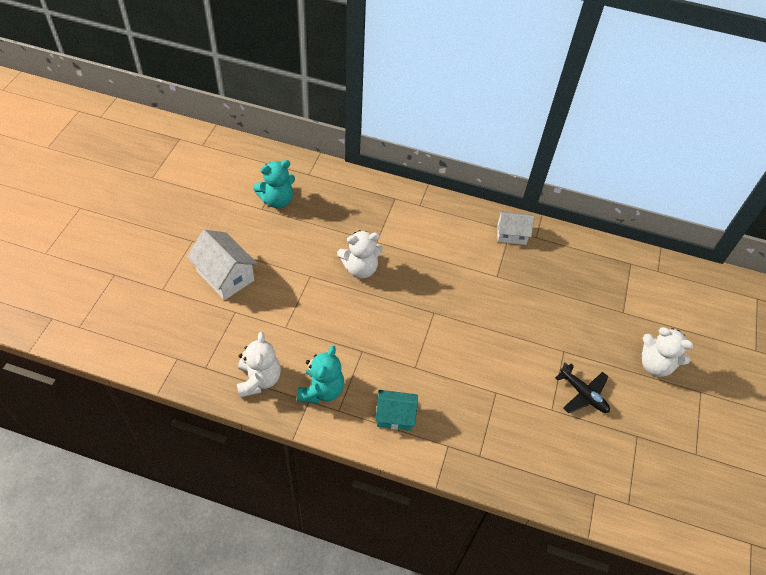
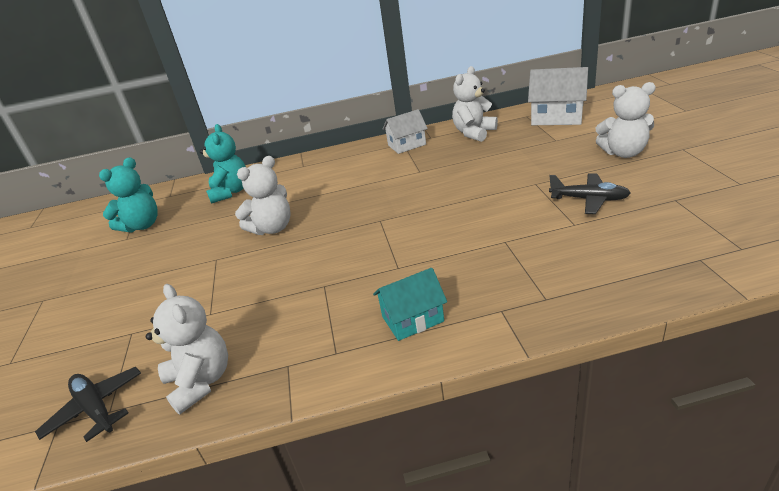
camera: 20 degrees left, 20 degrees down
(199, 361) = (96, 409): none -> black plane
(225, 276) = (102, 308): white house -> white house (556, 117)
(321, 390) = (297, 345): turquoise teddy bear -> turquoise teddy bear (230, 192)
(572, 256) = (474, 133): none -> white teddy bear

